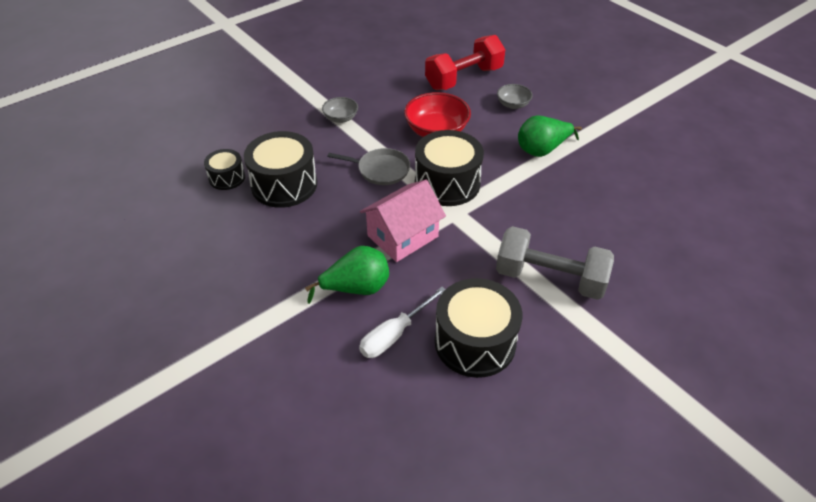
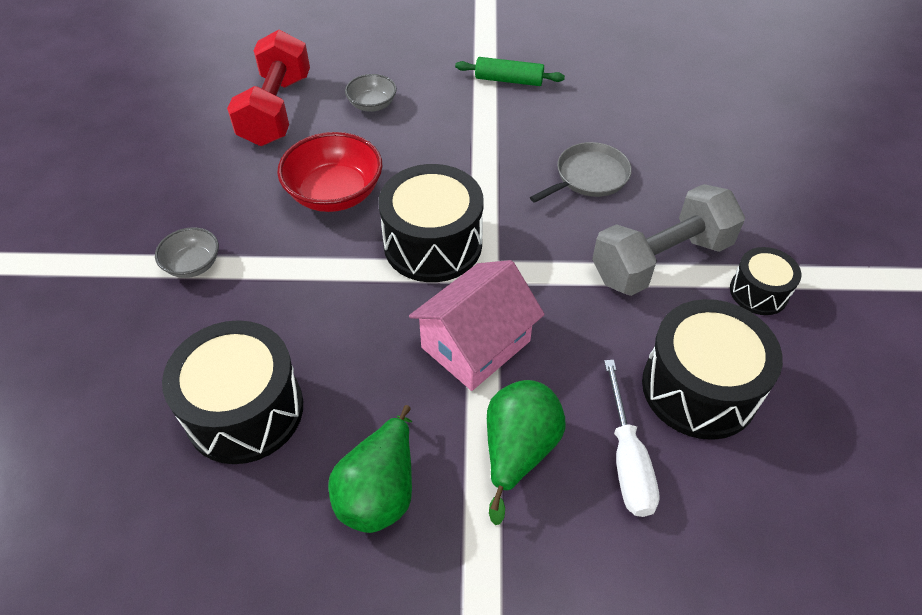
camera: 50 degrees left, 5 degrees up
(227, 178) = (146, 474): black drum -> black drum (758, 292)
(381, 170) = (339, 289): grey pan -> grey pan (589, 177)
(402, 236) = (475, 344): pink house -> pink house turned 45 degrees clockwise
(542, 150) = (470, 134): green pear -> green pear (380, 491)
(606, 139) = (509, 80): none -> green rolling pin

